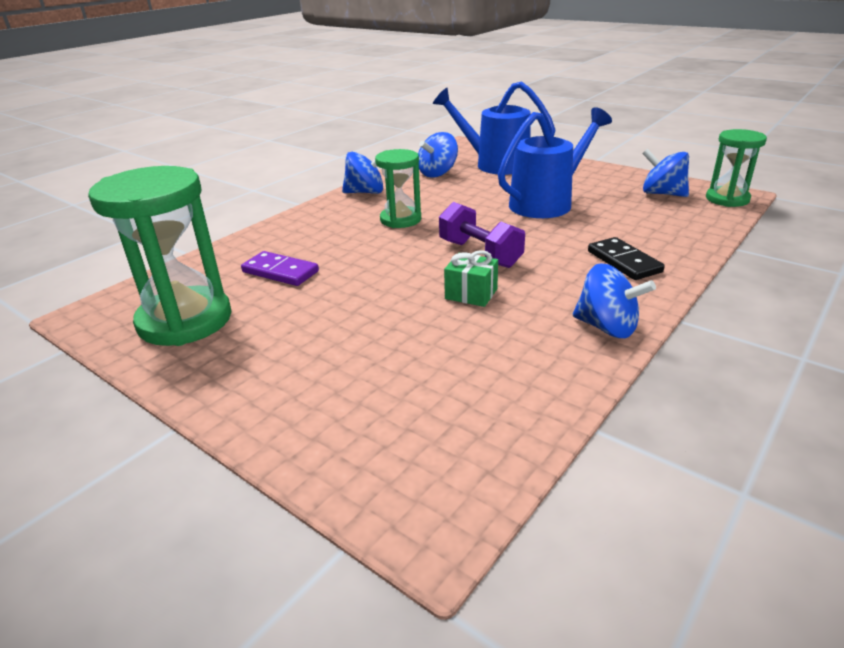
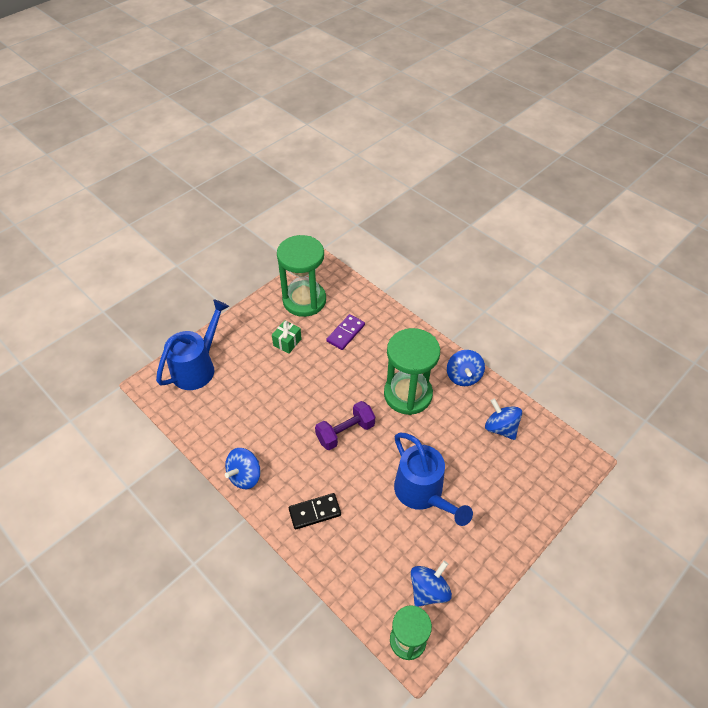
camera: 95 degrees right, 20 degrees up
(400, 220) = (408, 394): green hourglass -> green hourglass, size x1.68
(471, 294) = (297, 419): green gift -> green gift (287, 342)
(494, 164) = (520, 475): blue watering can -> blue watering can (198, 366)

